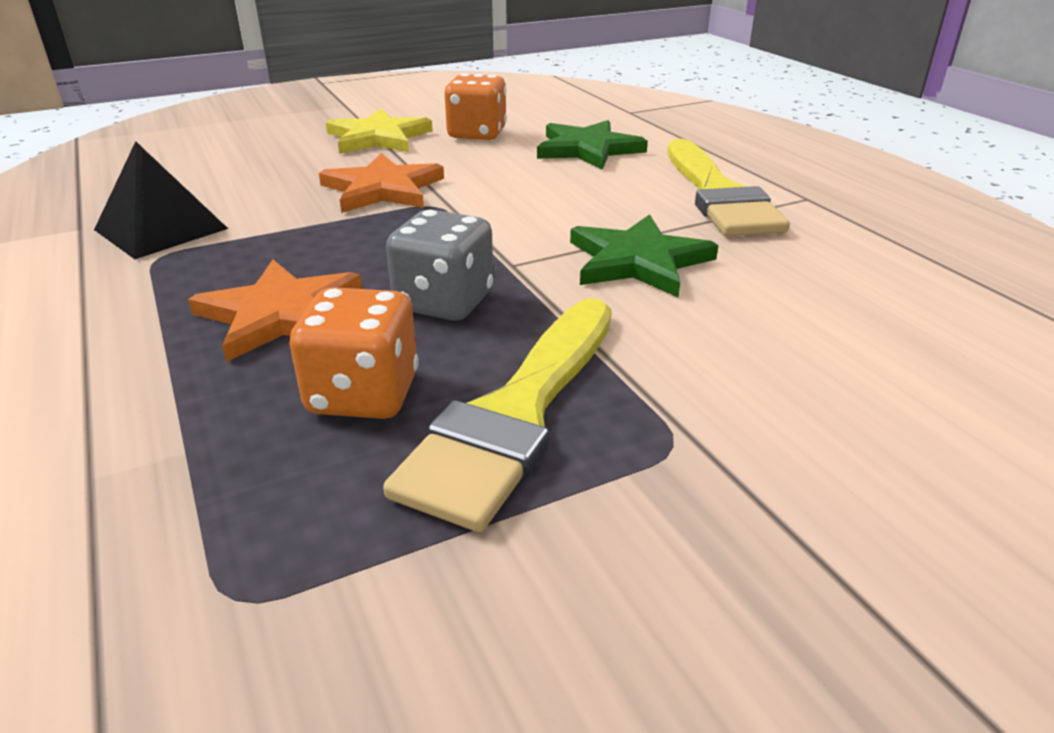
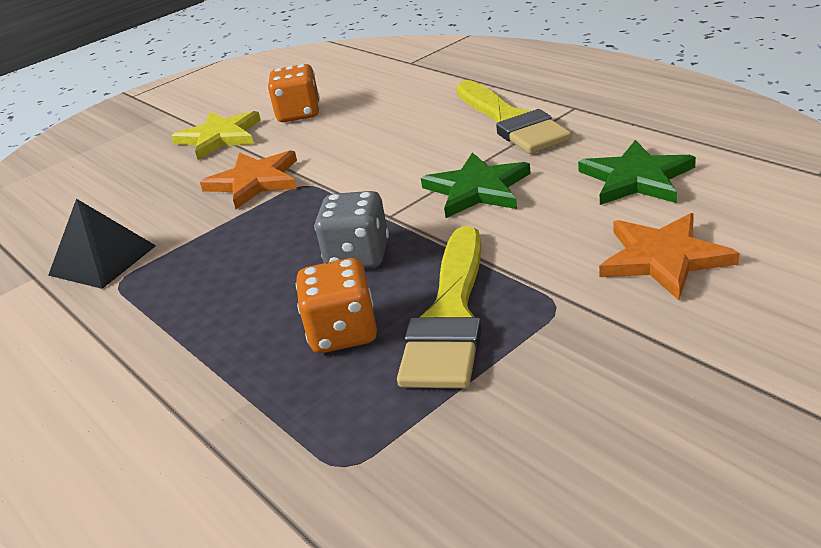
camera: 10 degrees left, 0 degrees up
(280, 314) = (247, 297): orange star -> orange star (663, 258)
(588, 149) = (394, 106): green star -> green star (636, 178)

